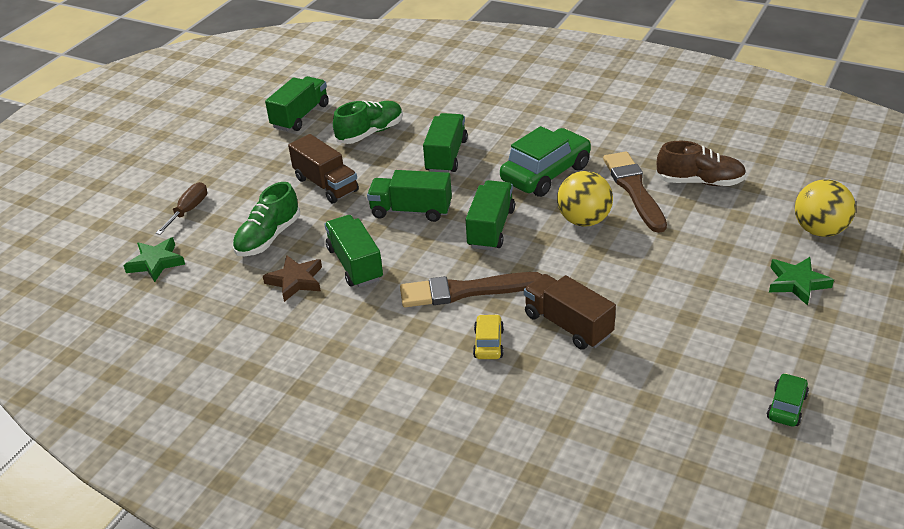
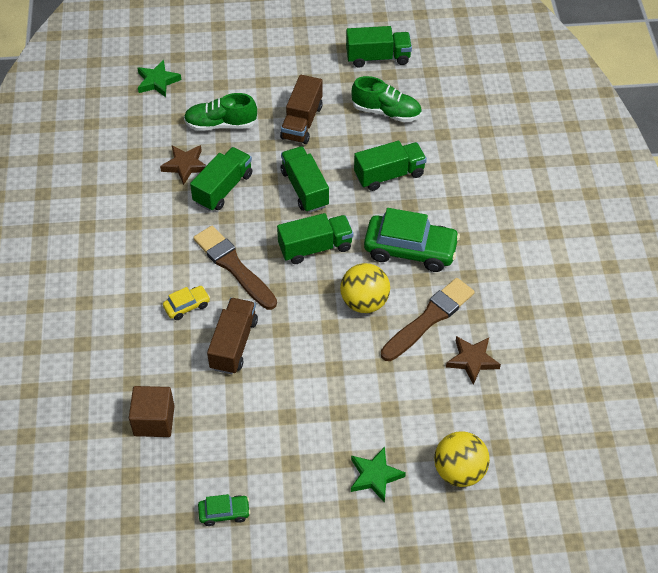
camera: 55 degrees right, 15 degrees up
(188, 210) = (221, 64): brown screwdriver -> none
(627, 423) = (154, 420): none -> brown cube
(700, 182) = (472, 360): brown shoe -> brown star

